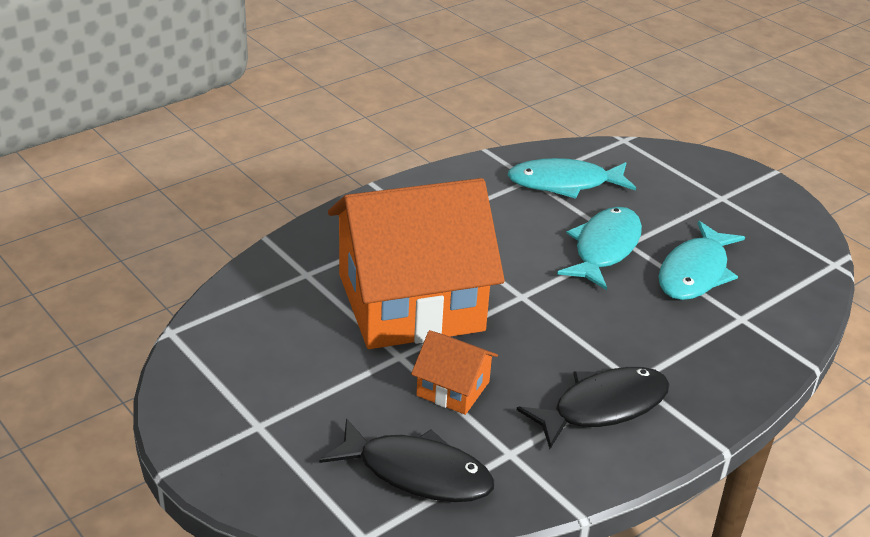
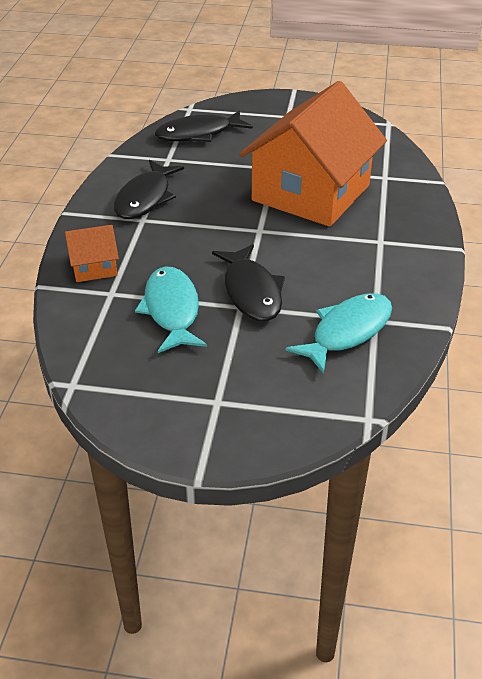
camera: 140 degrees right, 5 degrees up
(453, 388) = (229, 168): orange house -> orange house (94, 267)
(604, 248) = (251, 292): turquoise fish -> black fish

